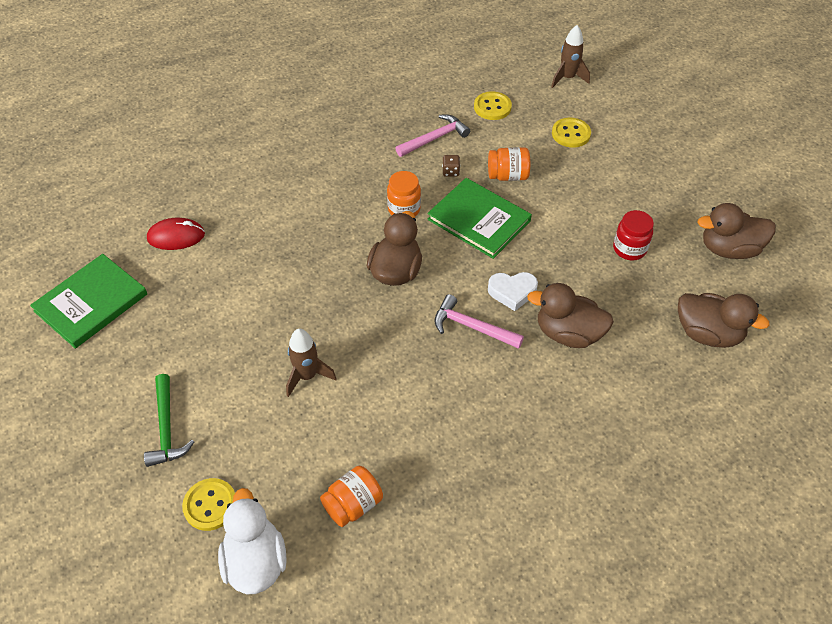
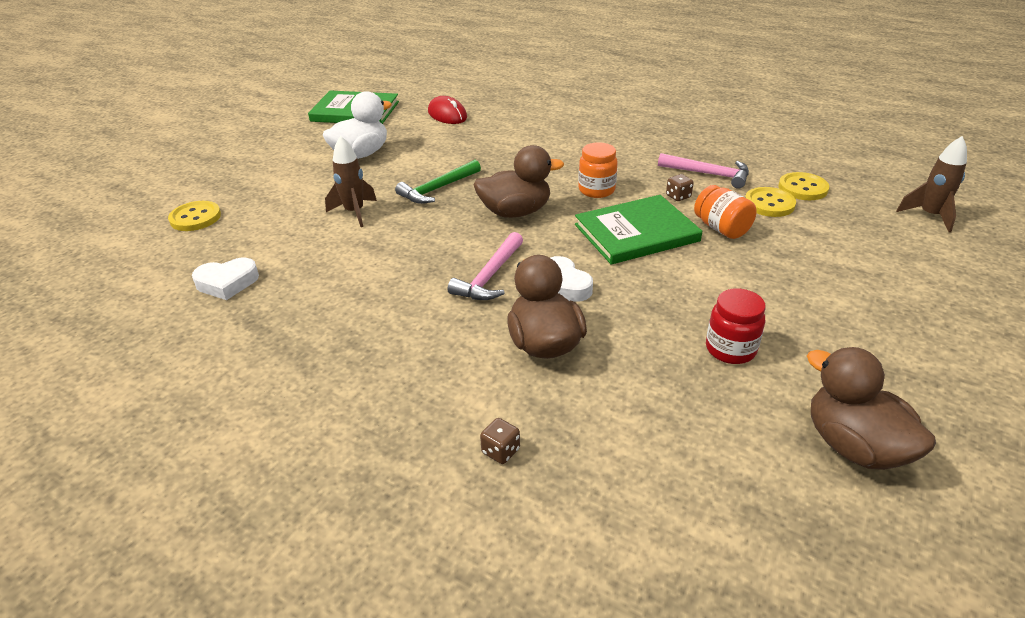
camera: 60 degrees right, 15 degrees down
(166, 428) = (260, 176): green hammer -> green hammer (437, 189)
(255, 561) = (148, 256): white duck -> white duck (361, 154)
(353, 505) = (227, 283): orange jar -> white heart
(472, 327) = (490, 276): pink hammer -> pink hammer turned 150 degrees counterclockwise
(479, 220) = (636, 233): green book -> green book turned 60 degrees clockwise
(571, 134) = (847, 246): yellow button -> yellow button (769, 204)
(652, 402) = (500, 451): none -> brown dice
(707, 333) = (669, 472): brown duck -> none

